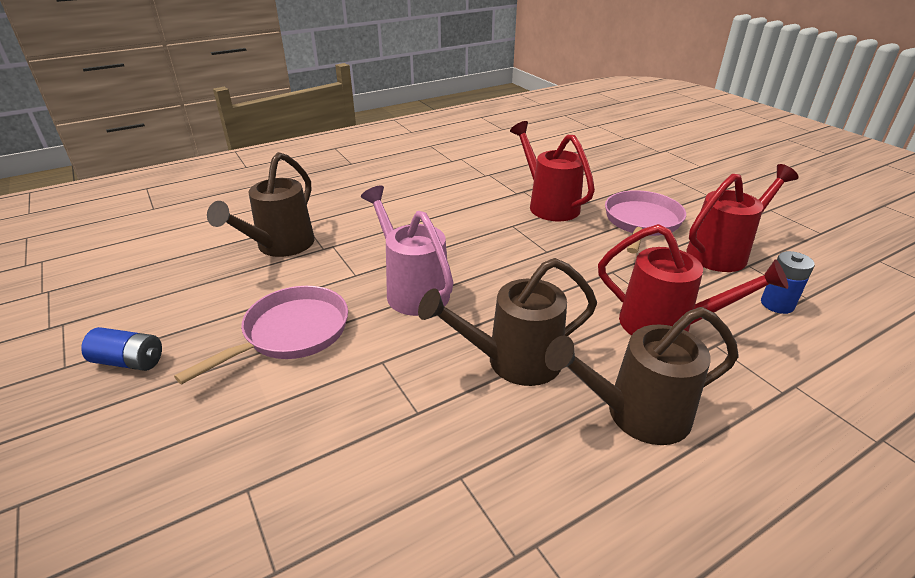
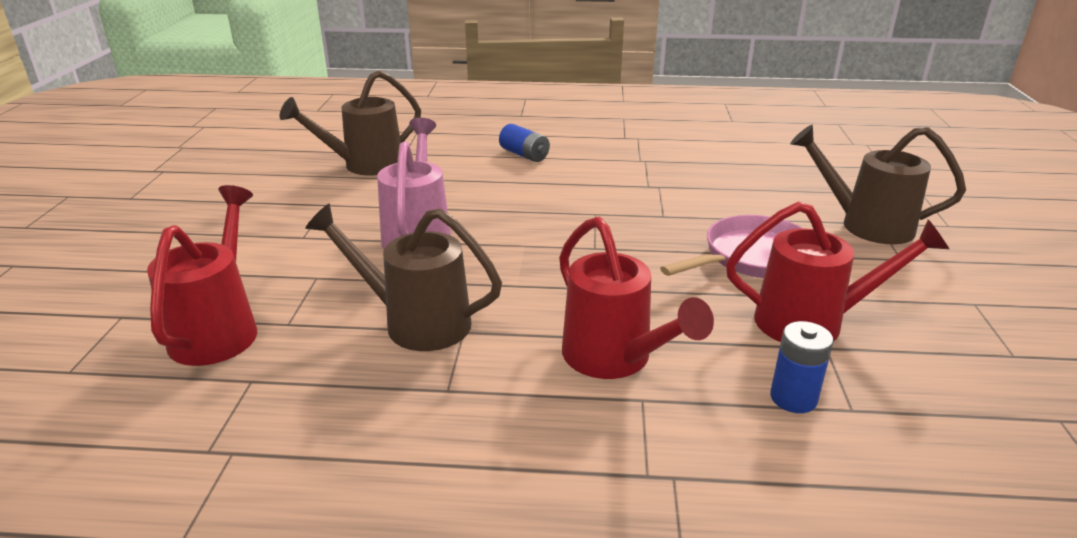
camera: 35 degrees right, 5 degrees down
(129, 361) = (165, 209): blue battery -> blue battery (524, 155)
(291, 333) = (283, 231): pink pan -> none
(549, 205) = (666, 207): red watering can -> red watering can (219, 329)
(636, 414) = (457, 413): brown watering can -> brown watering can (865, 225)

